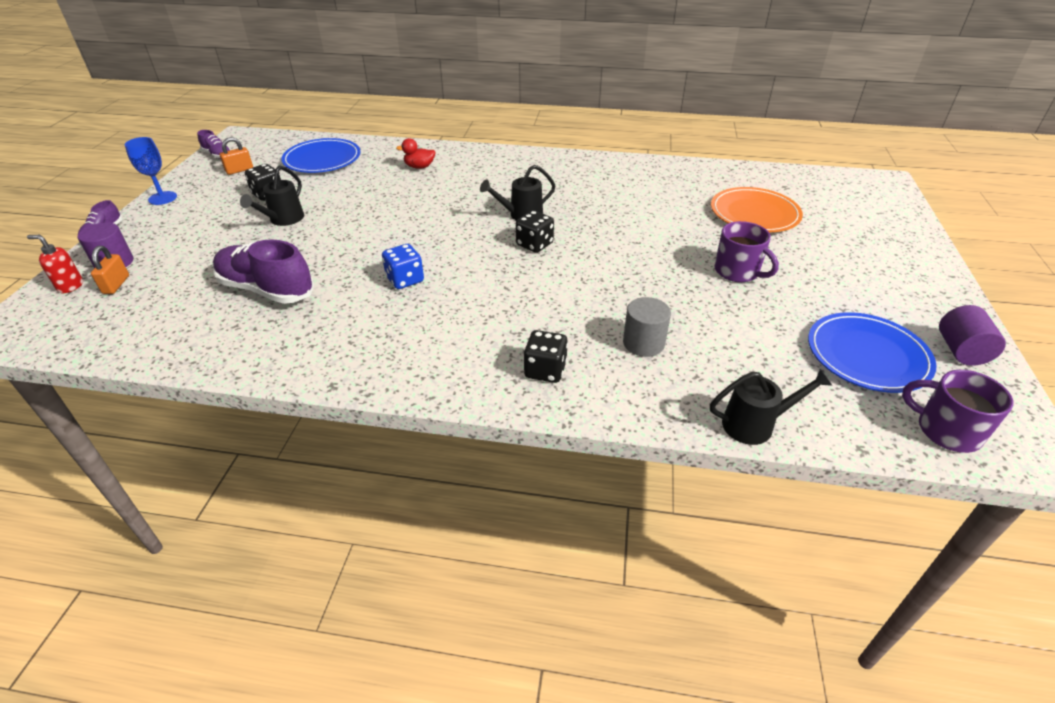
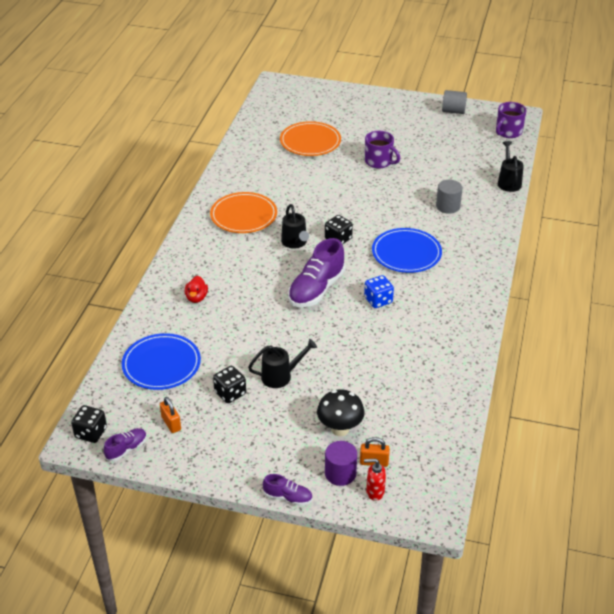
camera: 85 degrees left, 0 degrees up
(70, 286) = (374, 492): red soap dispenser -> red soap dispenser turned 75 degrees clockwise
(162, 198) = (222, 471): blue goblet -> none
(181, 260) = (340, 429): none -> black mushroom
(266, 289) = (386, 370): purple shoe -> purple shoe (316, 289)
(283, 220) = (281, 376): black watering can -> black watering can turned 45 degrees counterclockwise
(545, 370) = (472, 243): black dice -> black dice (91, 433)
(569, 180) = (243, 215): none -> orange plate
(737, 271) = (379, 162): purple mug -> purple mug turned 75 degrees clockwise
(867, 355) = (457, 138): blue plate -> blue plate (406, 253)
(961, 351) = (453, 111): purple cylinder -> grey cylinder

